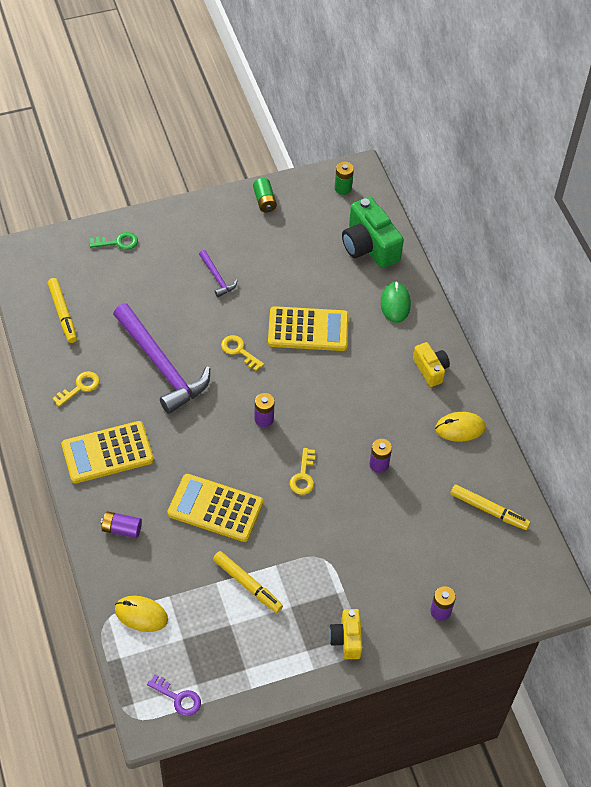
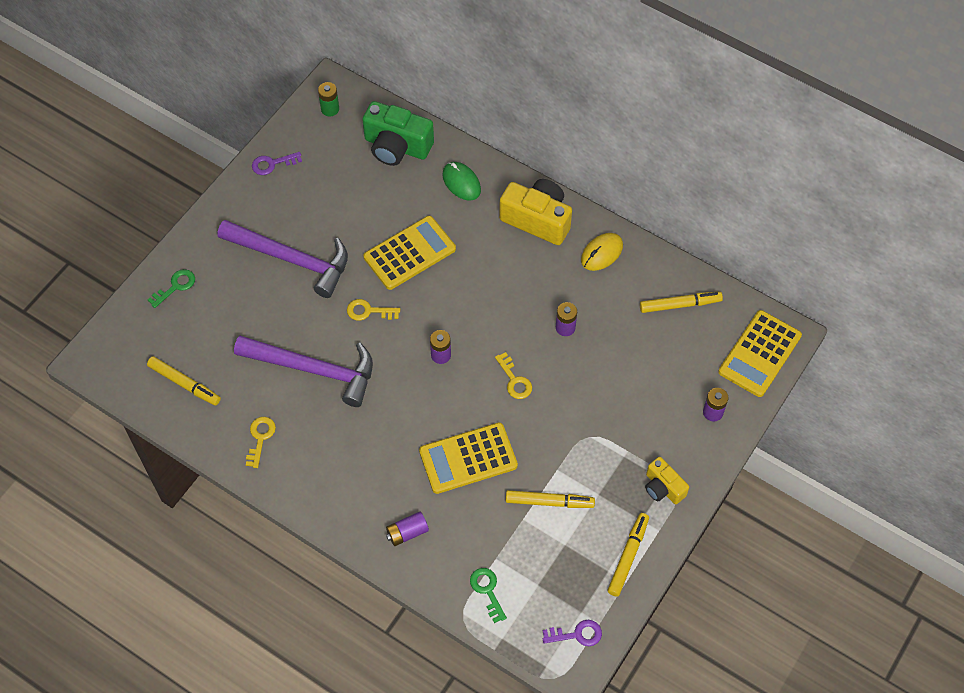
camera: 35 degrees left, 5 degrees up
(107, 453) = (336, 477): yellow calculator -> yellow calculator (759, 354)
(141, 615) = (487, 591): yellow mouse -> green key
(217, 278) = (292, 260): purple hammer -> purple hammer, size x2.24
(264, 201) = (272, 164): green battery -> purple key
(271, 670) = (628, 556): none -> yellow marker
(430, 369) = (537, 219): yellow camera -> yellow camera, size x1.73

